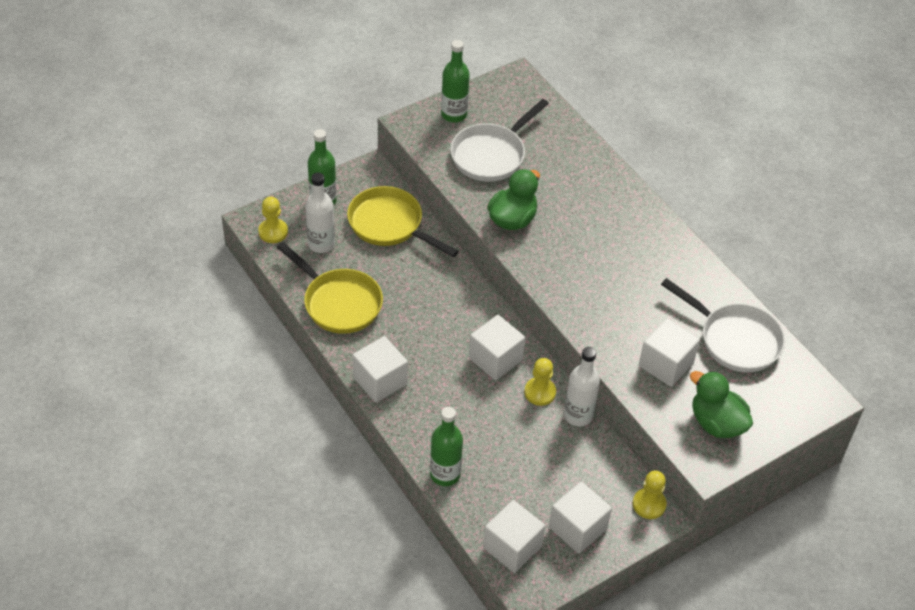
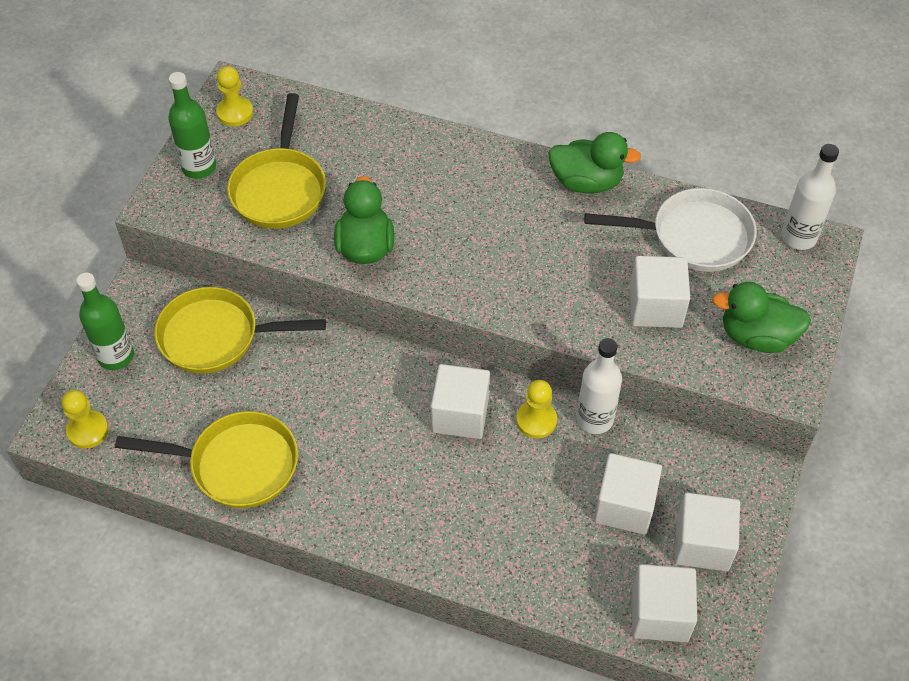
camera: 35 degrees left, 5 degrees up
(321, 244) = (157, 408): white bottle -> white bottle (798, 237)
(380, 381) = (361, 525): white cube -> white cube (624, 506)
(445, 474) = (522, 583): green bottle -> none
(491, 155) = (279, 189): white pan -> yellow pan
(649, 504) = (743, 466): yellow pawn -> yellow pawn (235, 113)
(694, 264) = (586, 182): none -> green duck

